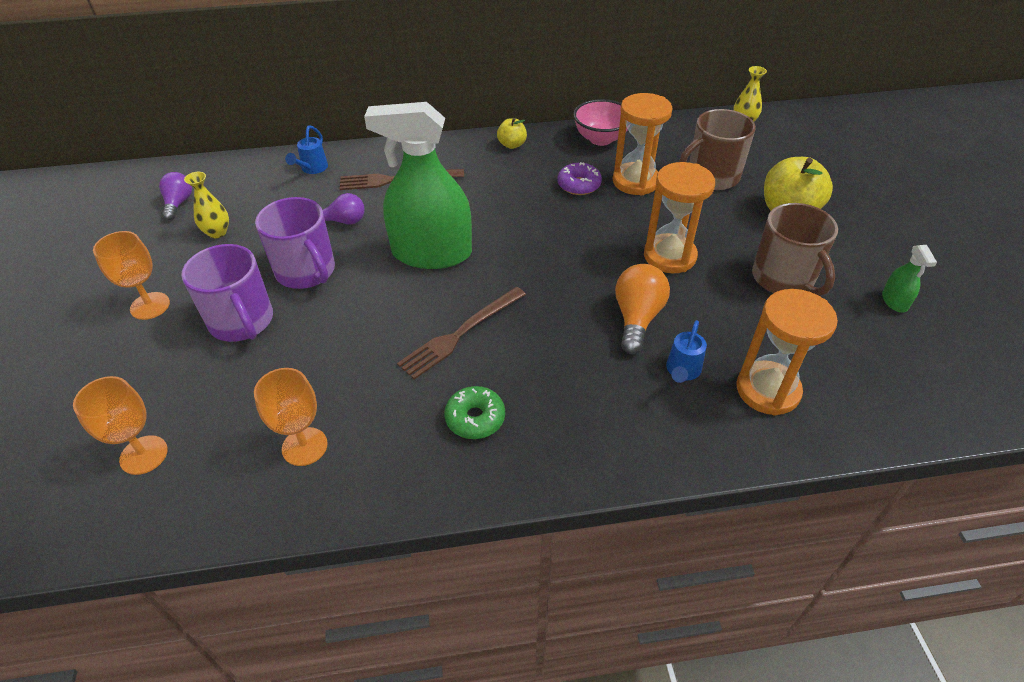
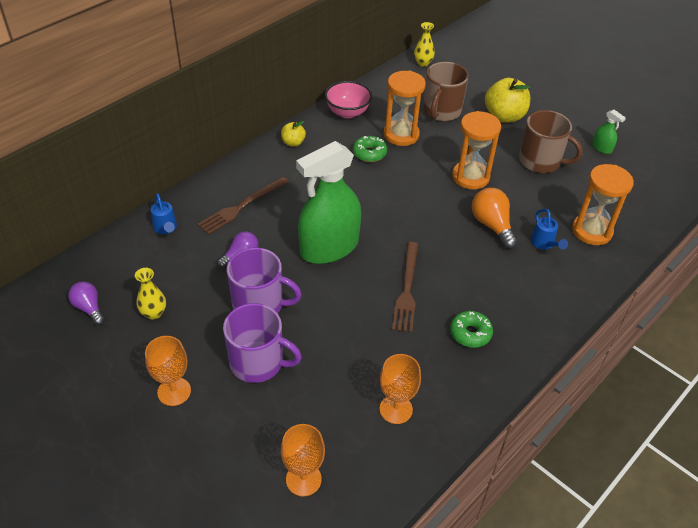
camera: 40 degrees left, 0 degrees up
(579, 185) = (369, 153): purple donut -> green donut

